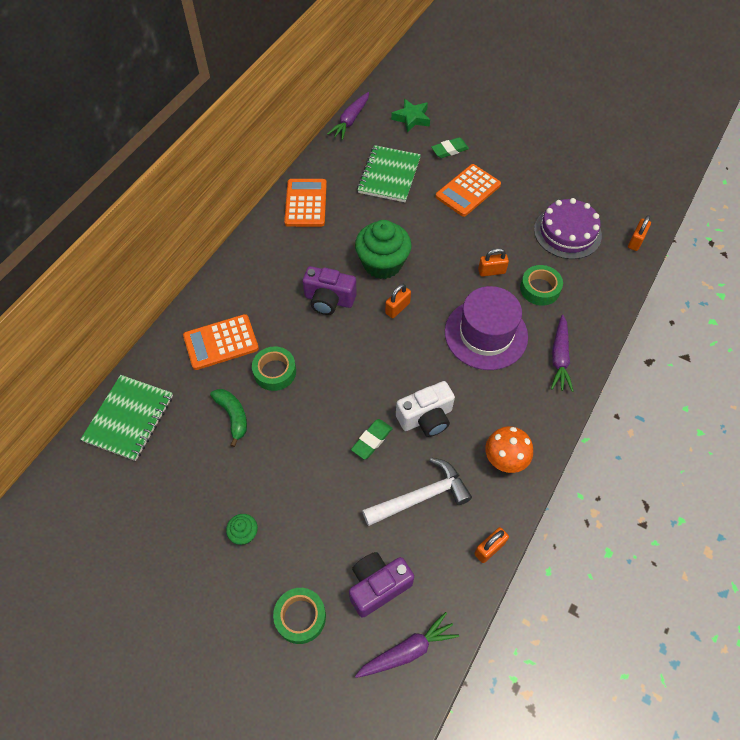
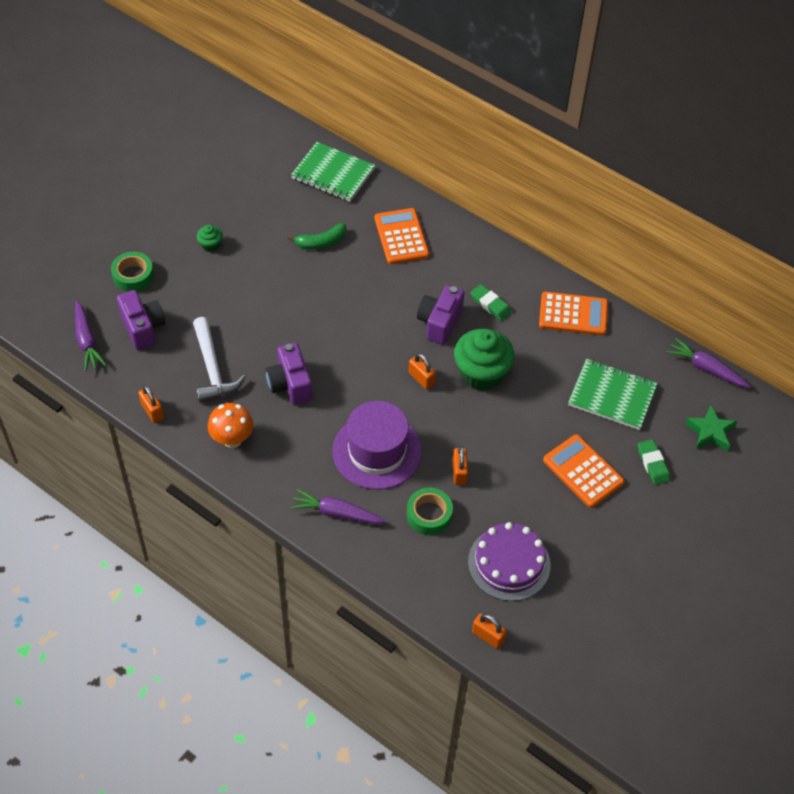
camera: 95 degrees right, 5 degrees down
(275, 372) = (362, 274): green tape -> none
(372, 440) = (276, 339): green eraser -> green eraser (490, 304)
(426, 418) = (290, 384): white camera -> purple camera

